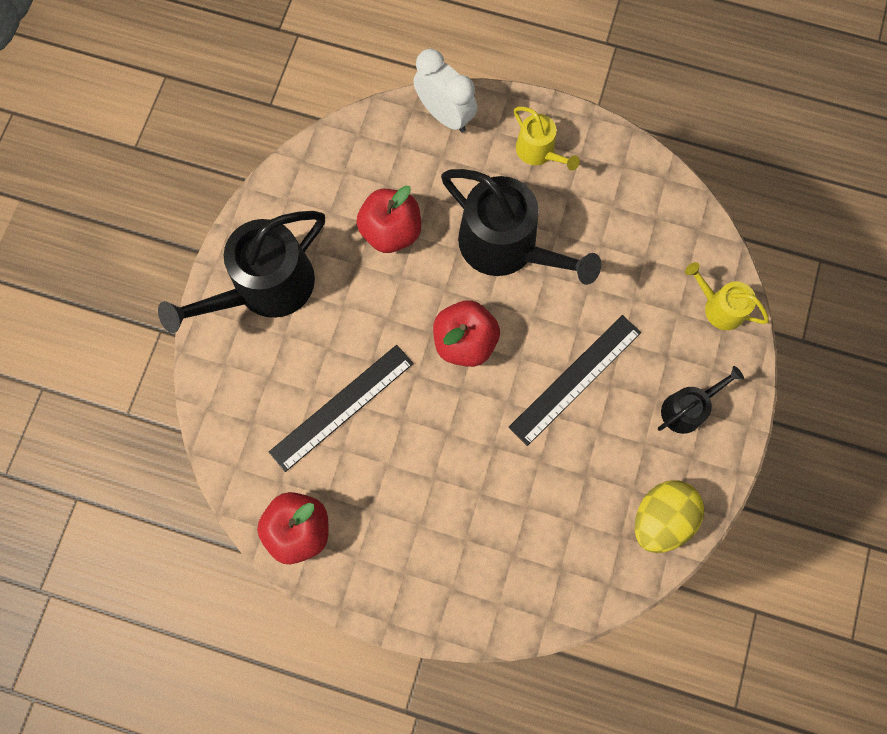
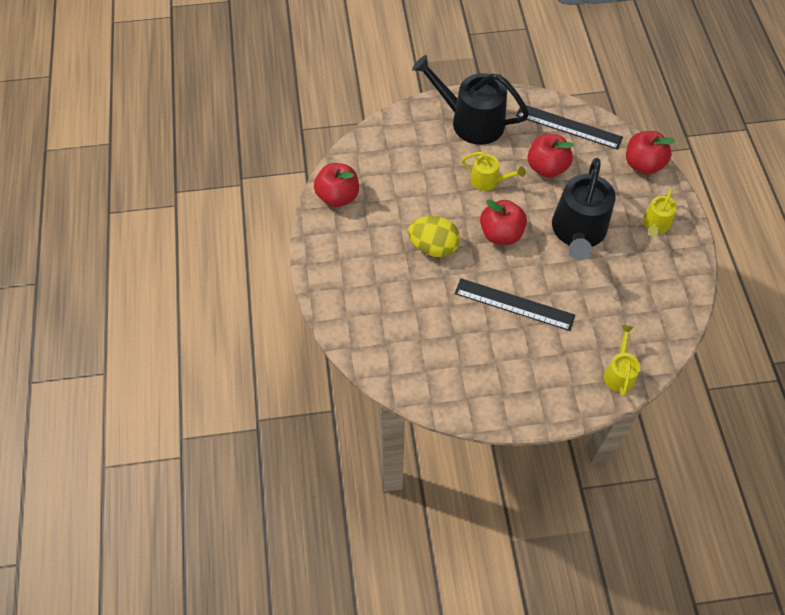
camera: 65 degrees right, 15 degrees down
(342, 407) = (422, 187): black ruler -> black ruler (568, 126)
(374, 315) = (488, 180): none -> yellow watering can
(445, 115) = (643, 164): white clock -> red apple
(660, 518) = (450, 390): yellow egg -> yellow egg (433, 247)
(687, 409) = (534, 378): black watering can -> none

